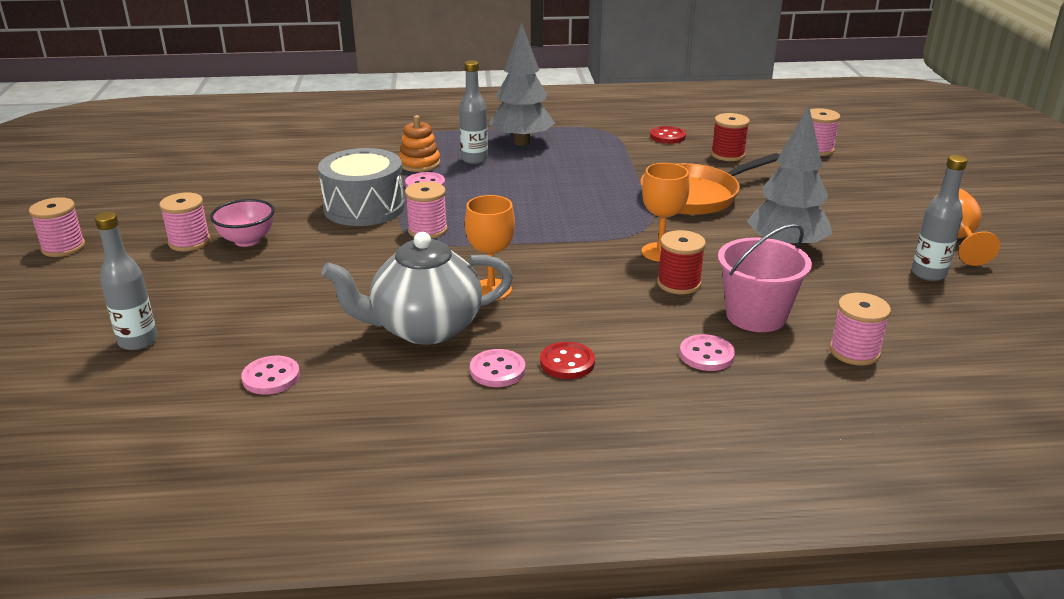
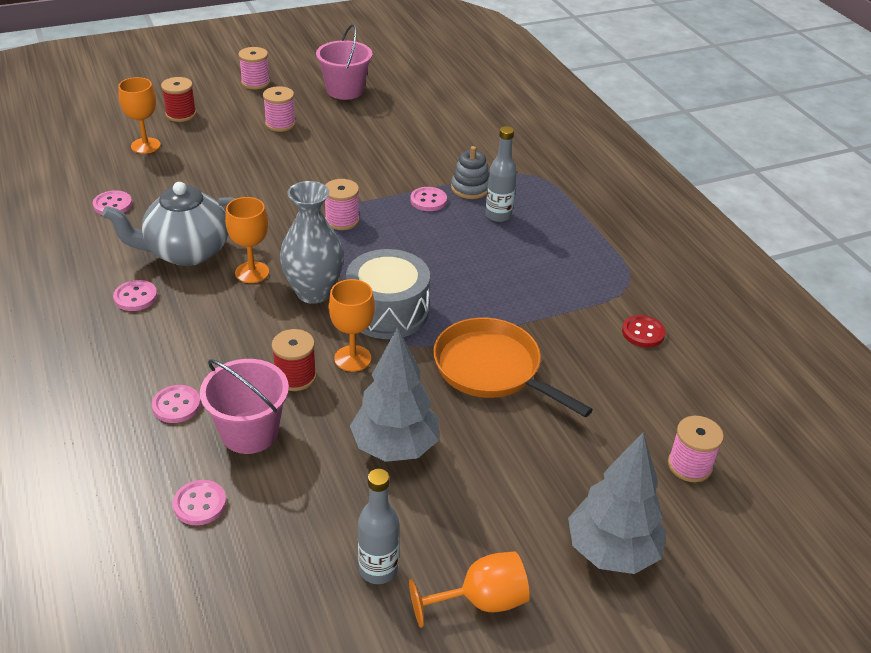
camera: 70 degrees right, 10 degrees up
(138, 341) = (145, 146): grey bottle -> orange goblet
(156, 196) = (345, 90): none -> pink bucket
(247, 240) = (291, 145): pink bowl -> none
(364, 207) = (369, 181): grey drum -> grey drum (387, 311)
(419, 164) = (470, 188): orange stacking toy -> grey stacking toy
(424, 328) = (186, 252): grey teapot -> grey teapot turned 75 degrees counterclockwise
(522, 142) = (557, 235): grey tree -> grey tree (612, 551)
(546, 259) = (314, 292): none -> grey vase
(567, 362) = (151, 329): red button -> none
(728, 155) = (620, 386): red spool -> red spool (181, 114)
(854, 352) = (200, 504): pink spool -> pink button

